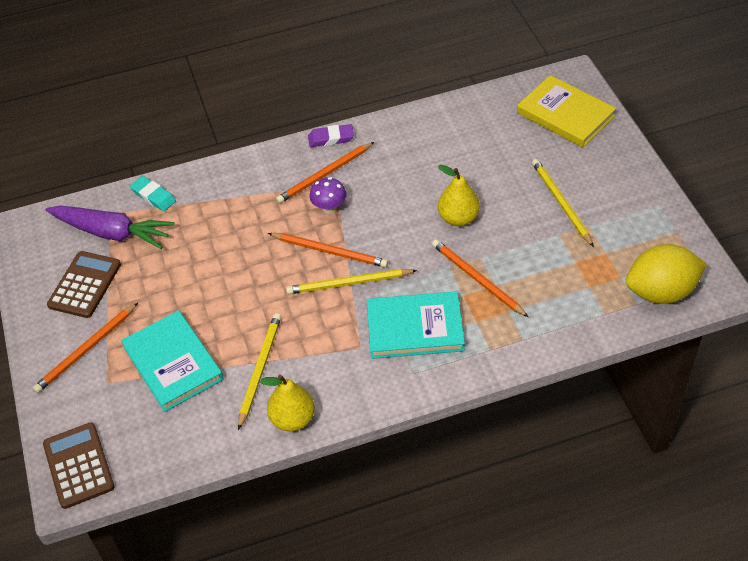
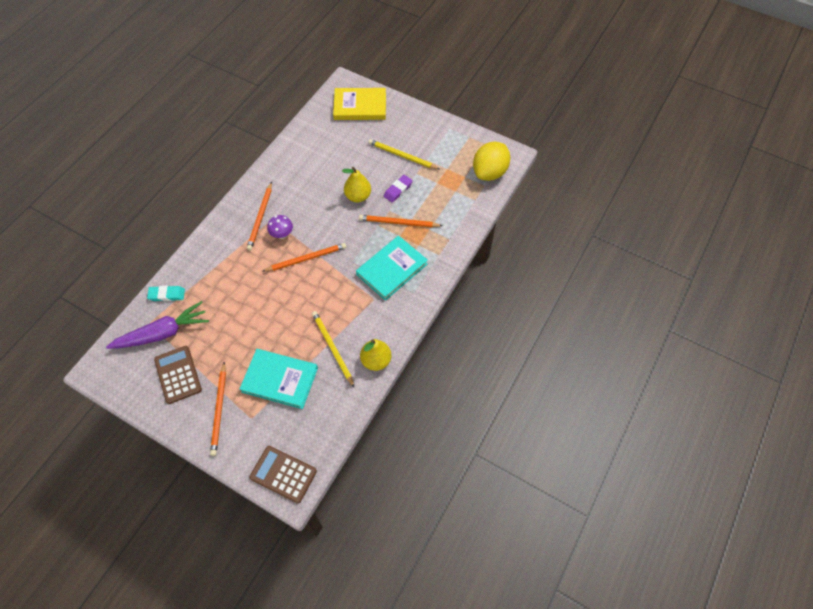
camera: 45 degrees left, 10 degrees up
(331, 138) = (243, 194): purple eraser -> purple eraser (398, 190)
(349, 283) = (334, 269): yellow pencil -> none

